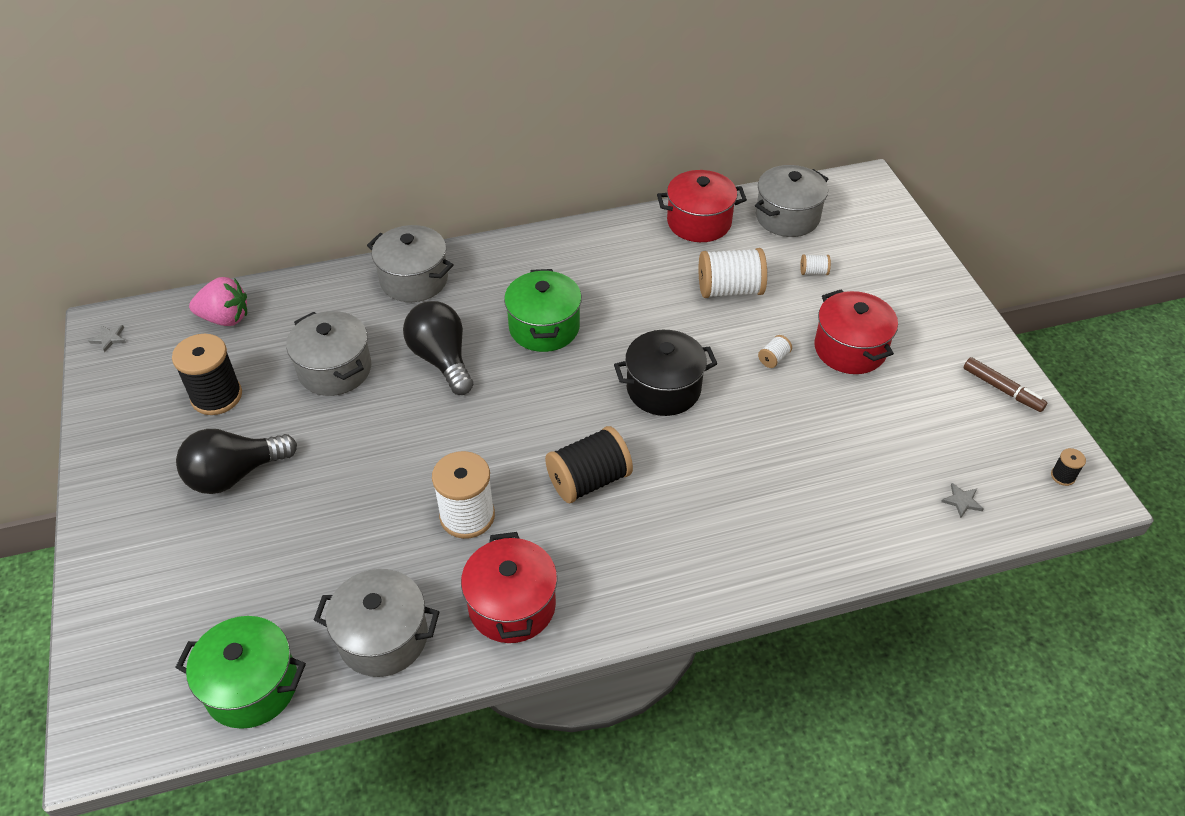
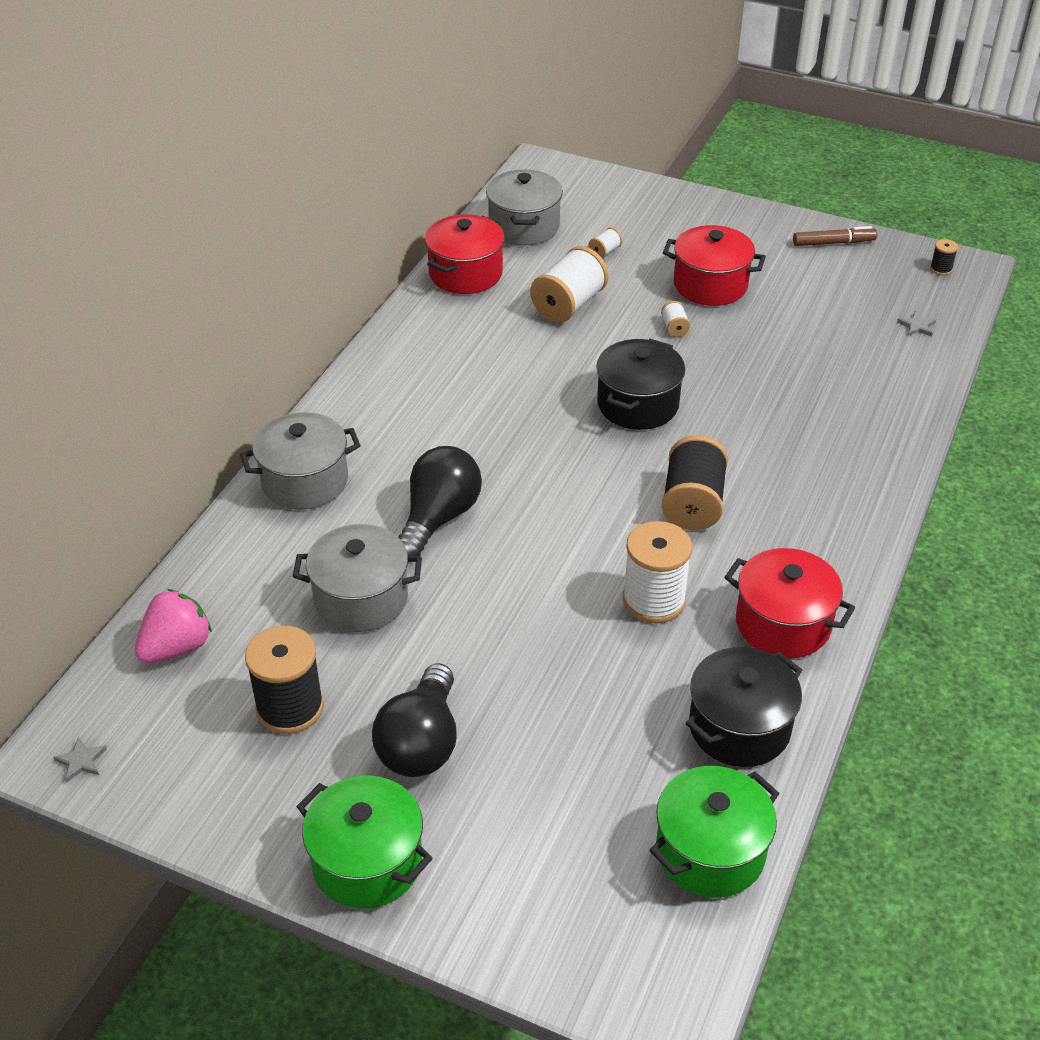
camera: 50 degrees left, 5 degrees down
(383, 637) = (739, 727): grey pot -> black pot
(442, 359) = (439, 518): black light bulb -> black light bulb turned 105 degrees clockwise
(544, 327) = (479, 432): green pot -> green pot (367, 862)

